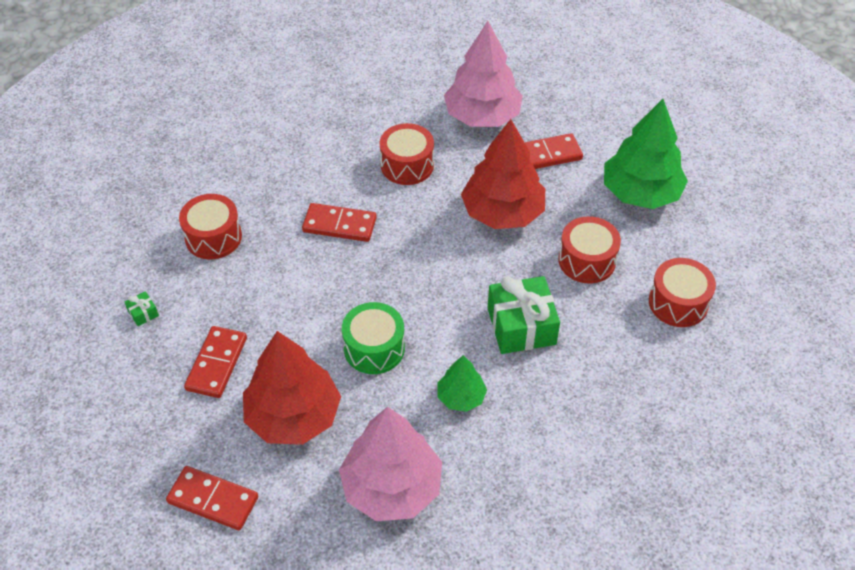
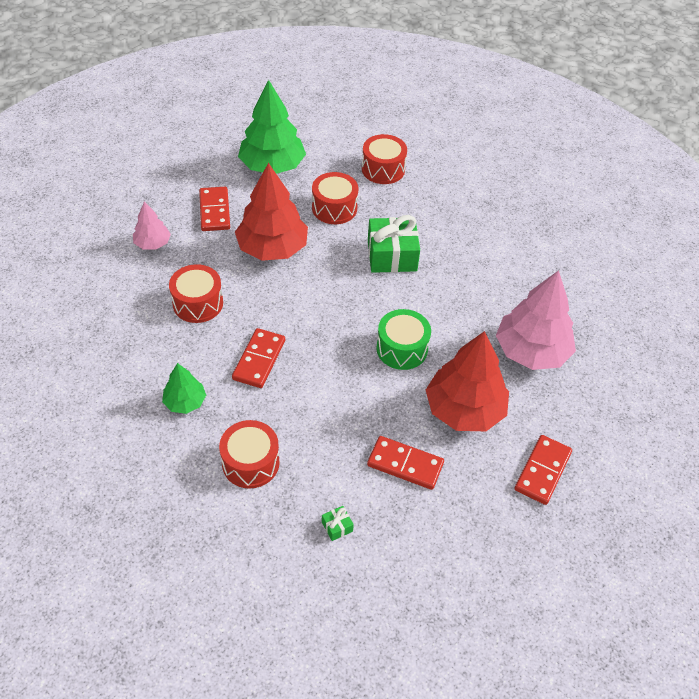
camera: 85 degrees left, 0 degrees up
(461, 397) = (454, 300): green tree -> green tree (185, 402)
(482, 116) = (153, 243): pink tree -> pink tree, size x0.52

